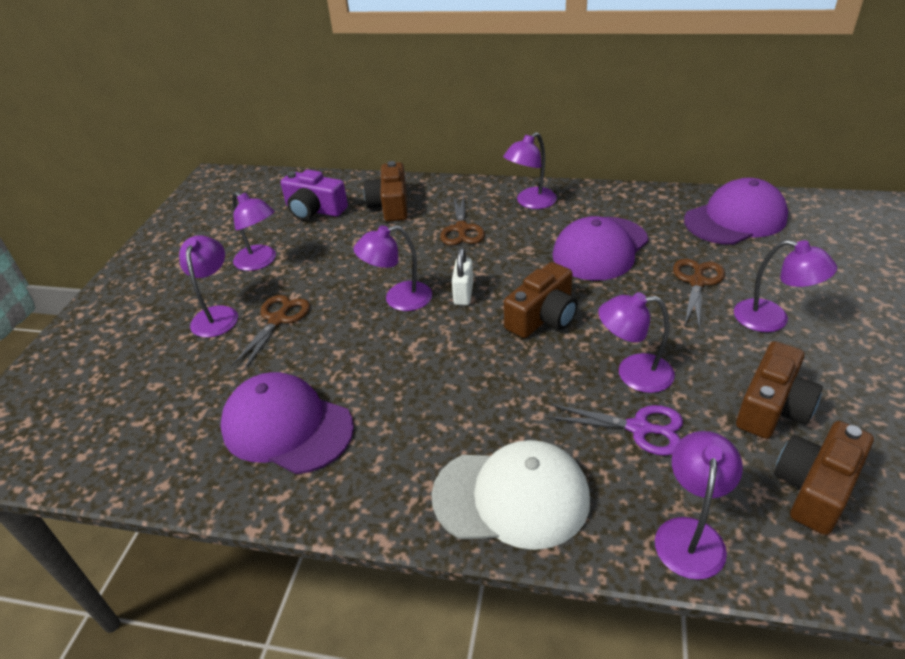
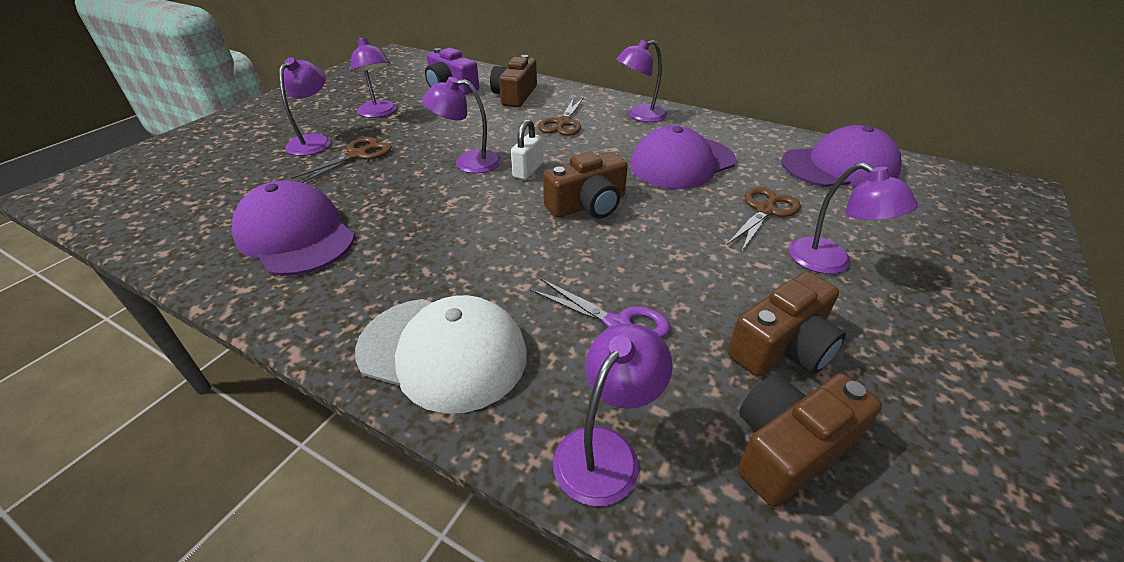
camera: 15 degrees right, 0 degrees up
(633, 373) = (645, 274): purple lamp -> none

